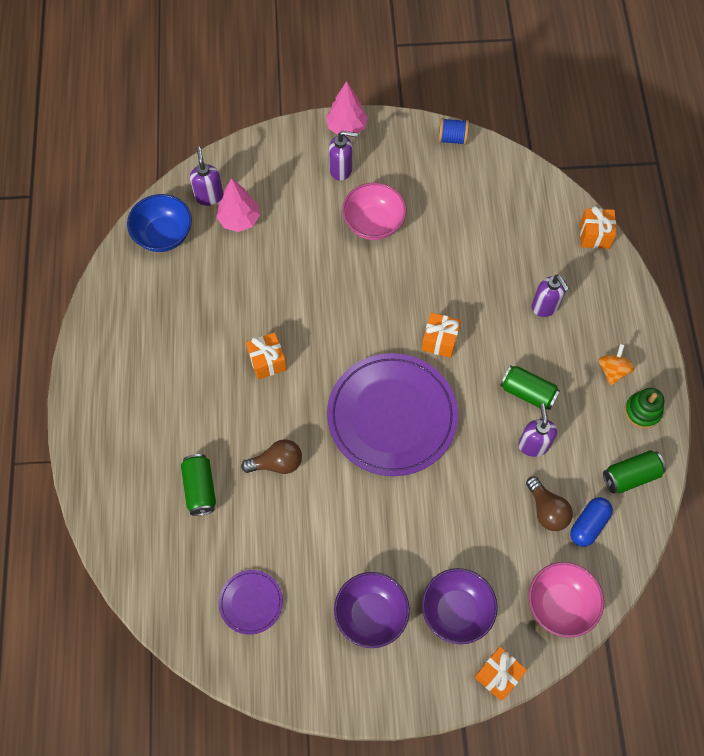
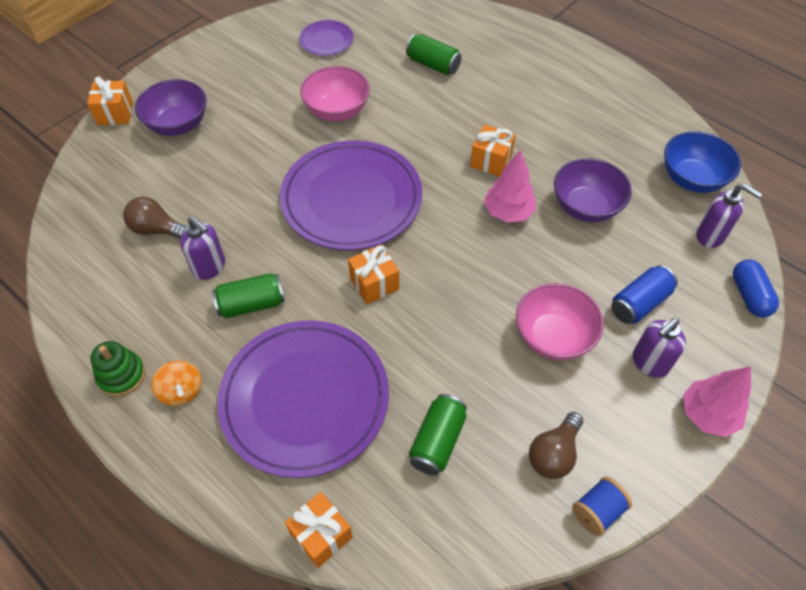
camera: 135 degrees right, 10 degrees down
(239, 220) = (660, 239): pink tree -> pink tree (508, 212)
(277, 463) = (401, 111): brown light bulb -> brown light bulb (554, 453)
(303, 199) = (639, 303): none -> blue can
(371, 614) = (239, 85): purple bowl -> purple bowl (585, 207)
(545, 307) = (305, 399): purple soap dispenser -> purple plate
(560, 604) = (96, 179): pink bowl -> pink bowl (337, 111)
(588, 525) = (111, 245): blue capsule -> blue capsule (749, 296)
(630, 476) = (96, 309): green can -> green can (437, 441)

